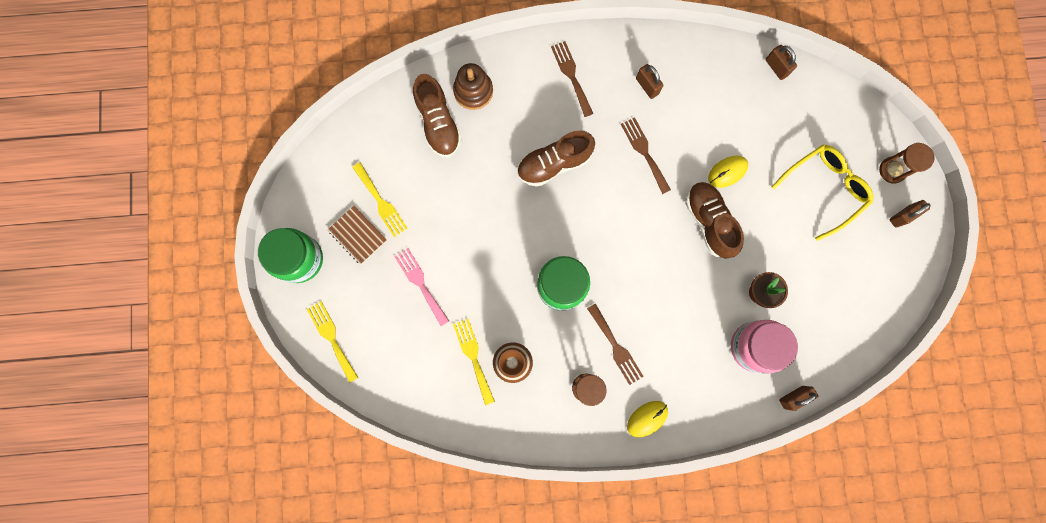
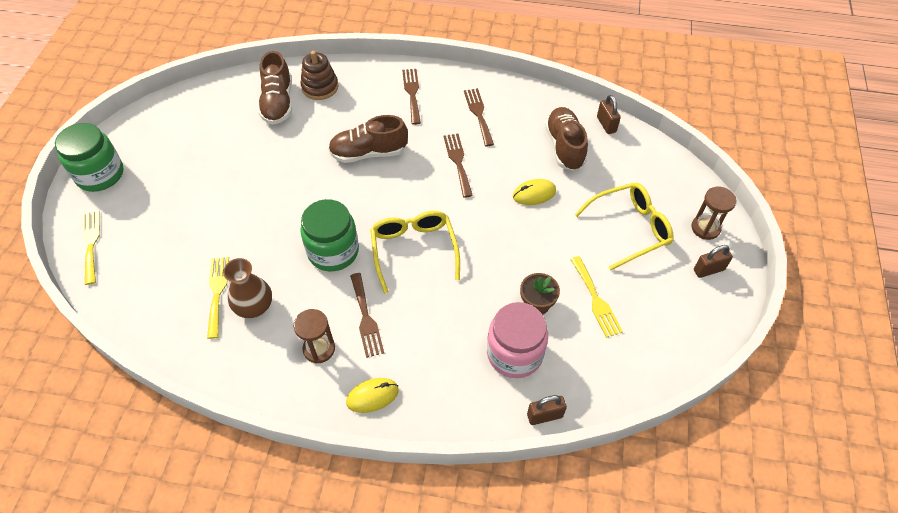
camera: 15 degrees right, 25 degrees down
(357, 235) = (162, 168): brown notebook -> none
(381, 202) = (197, 148): yellow fork -> yellow fork (596, 300)
(420, 283) = (199, 218): pink fork -> none
(635, 265) = (414, 250): none -> yellow glasses
(647, 86) = (478, 114): brown padlock -> brown fork
(709, 222) = (502, 230): brown shoe -> brown shoe (564, 147)

